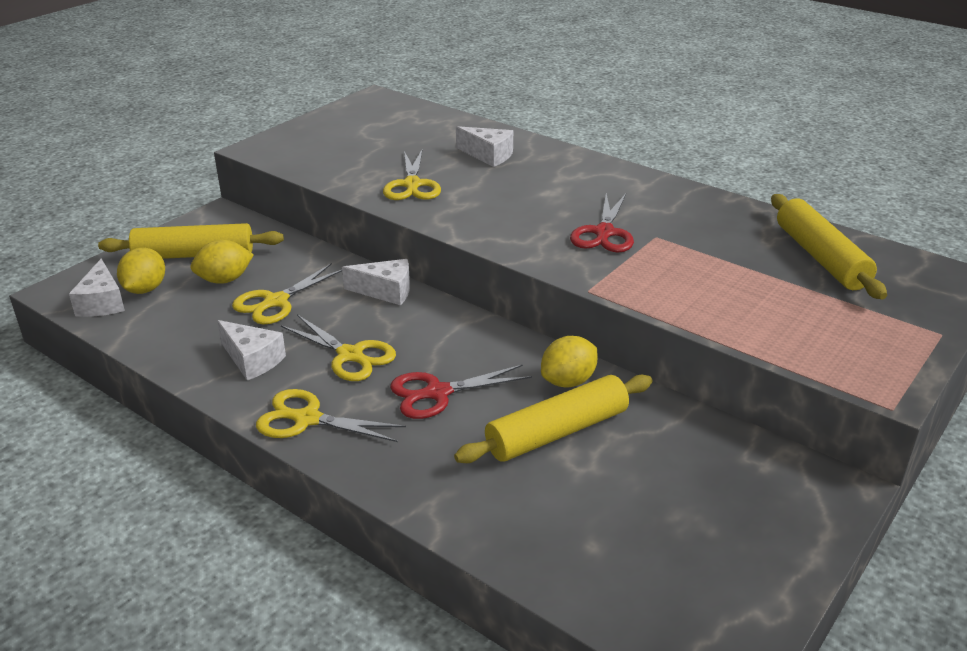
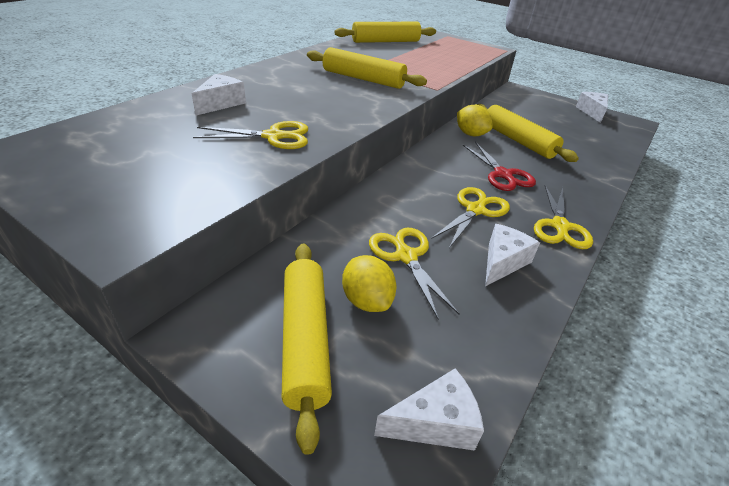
camera: 95 degrees left, 5 degrees up
(145, 289) = (394, 377): yellow lemon -> none
(276, 302) = (406, 256): yellow scissors -> yellow scissors turned 150 degrees counterclockwise
(386, 291) = (380, 195): white cheese -> white cheese (592, 112)
(604, 233) = (363, 79): red scissors -> yellow rolling pin

